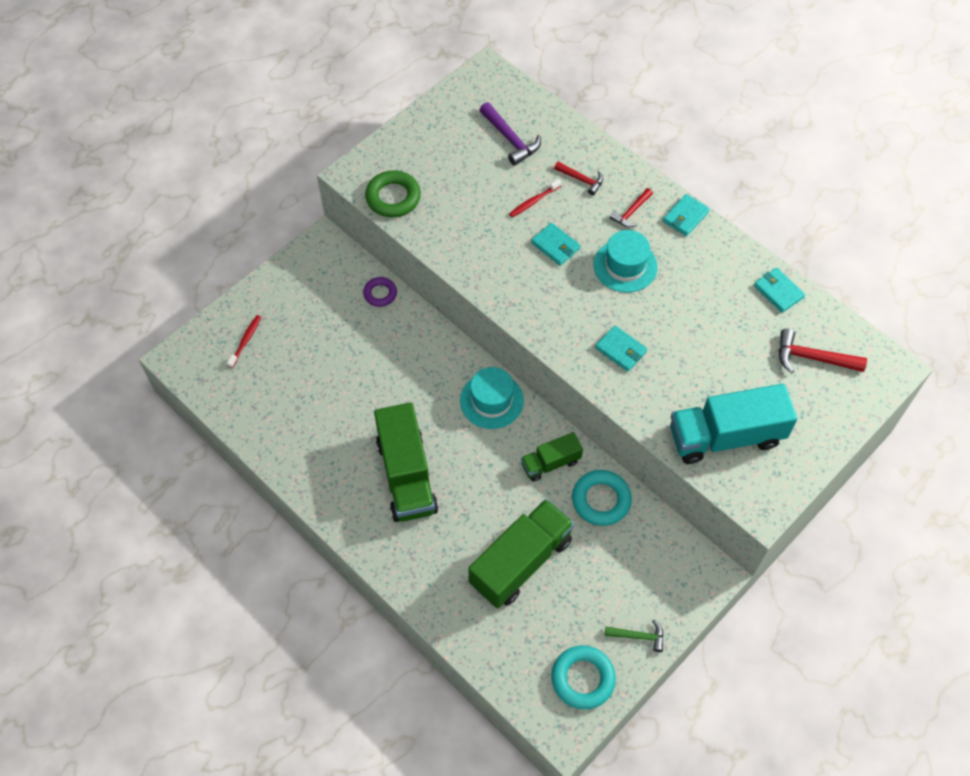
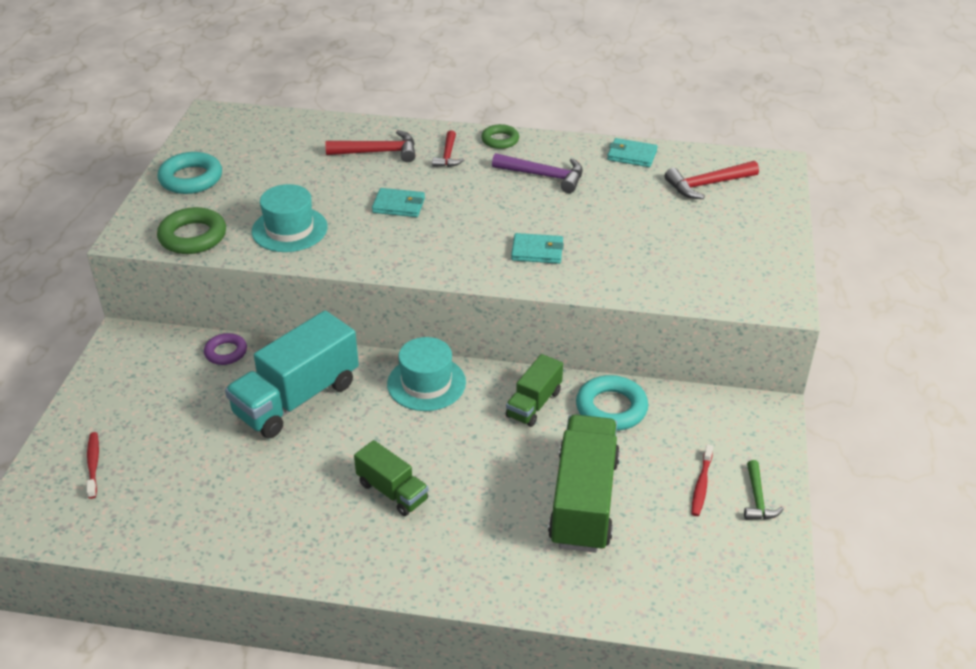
camera: 35 degrees left, 20 degrees down
(406, 475) = (392, 491): green truck -> green truck, size x0.55
(510, 139) = (280, 151): purple hammer -> purple hammer (544, 176)
(534, 201) = (346, 183): red toothbrush -> red toothbrush (701, 485)
(581, 180) = (378, 152): red hammer -> red hammer, size x1.55
(583, 679) = (743, 567): turquoise ring -> turquoise ring (191, 178)
(625, 266) = (479, 192): turquoise hat -> turquoise hat (289, 229)
(638, 636) = (757, 499): green hammer -> green hammer turned 120 degrees clockwise
(685, 217) = (500, 140): turquoise wallet -> green ring
(725, 436) = (695, 268): turquoise truck -> turquoise truck (297, 398)

